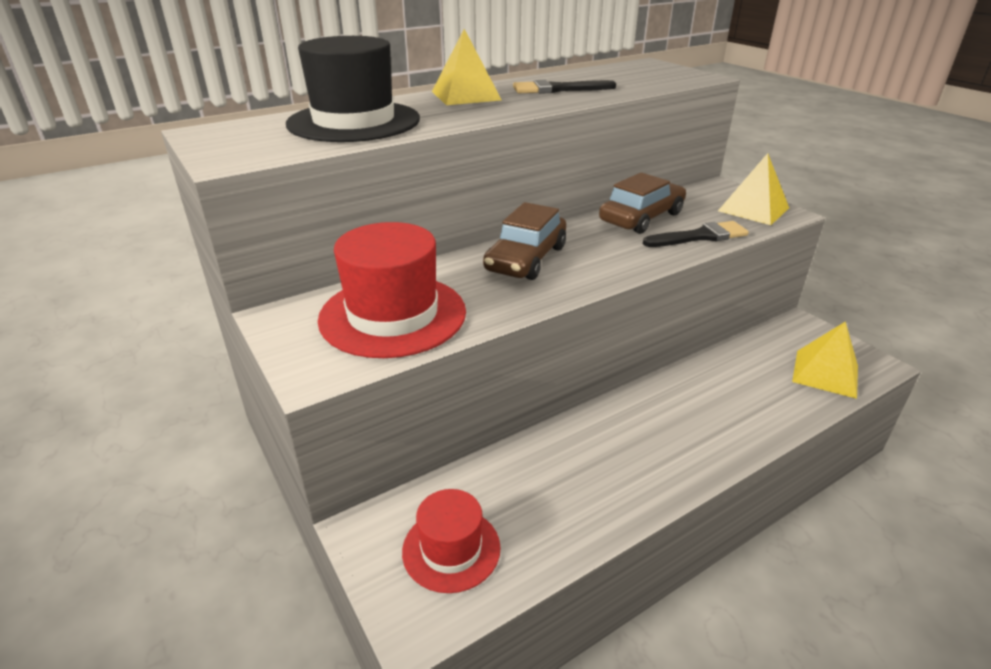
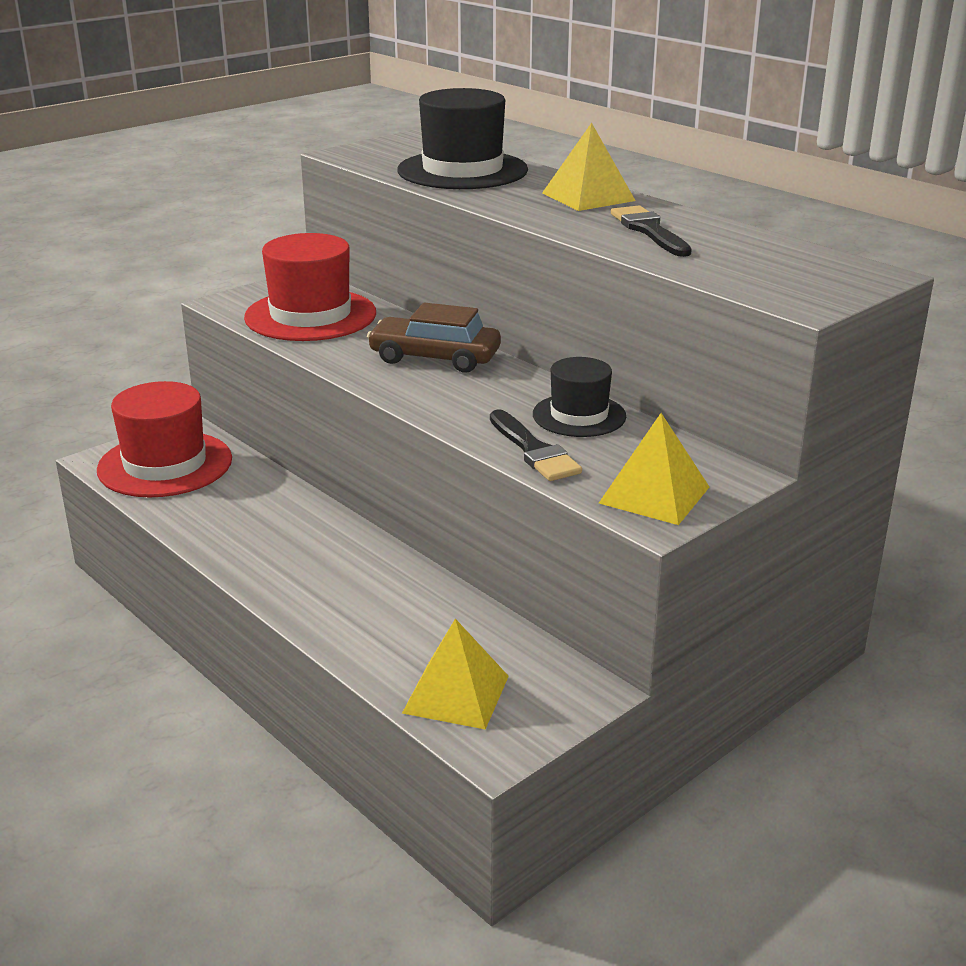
camera: 80 degrees right, 5 degrees down
(451, 549) = (165, 464): red hat -> red hat, size x1.66
(641, 217) = (579, 415): brown car -> black hat

